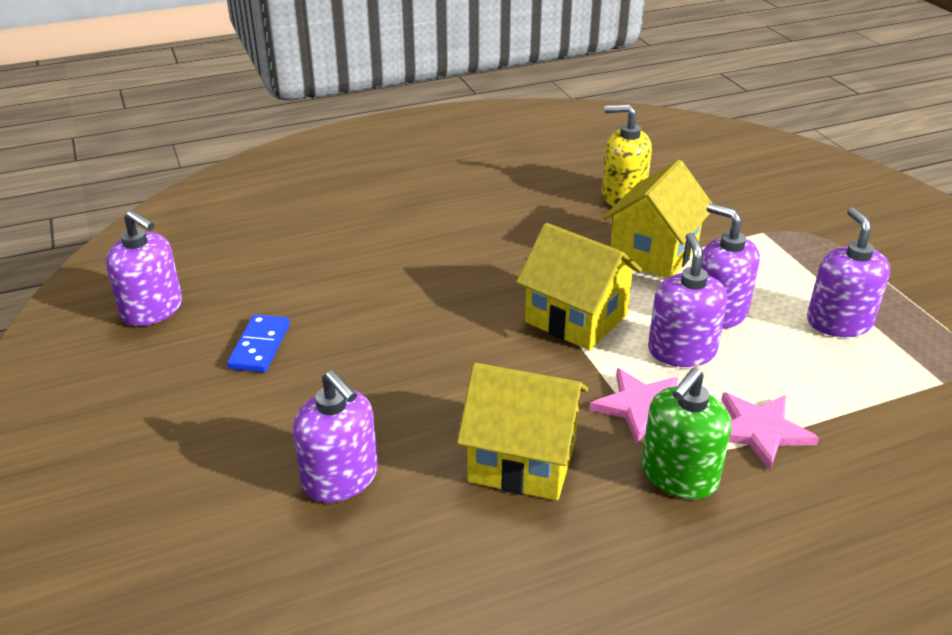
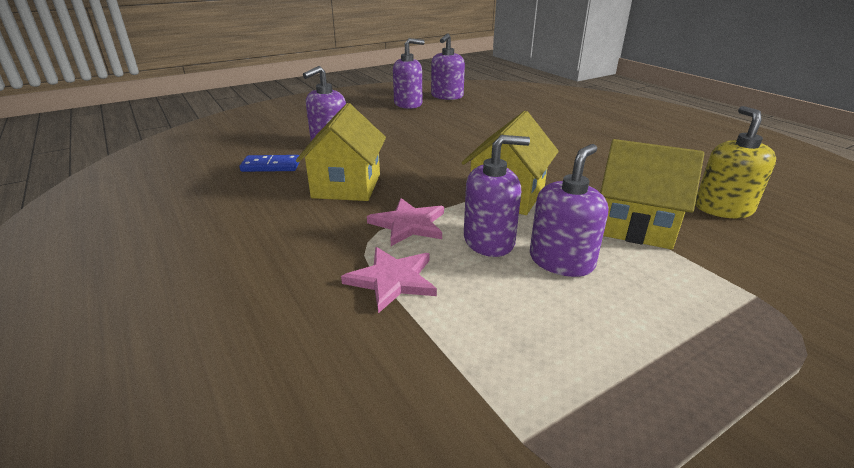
camera: 80 degrees right, 5 degrees down
(259, 346) = (428, 117): blue domino -> blue domino (271, 166)
(678, 475) = (335, 240): green soap dispenser -> none
(839, 322) = (602, 347): purple soap dispenser -> purple soap dispenser (408, 104)

